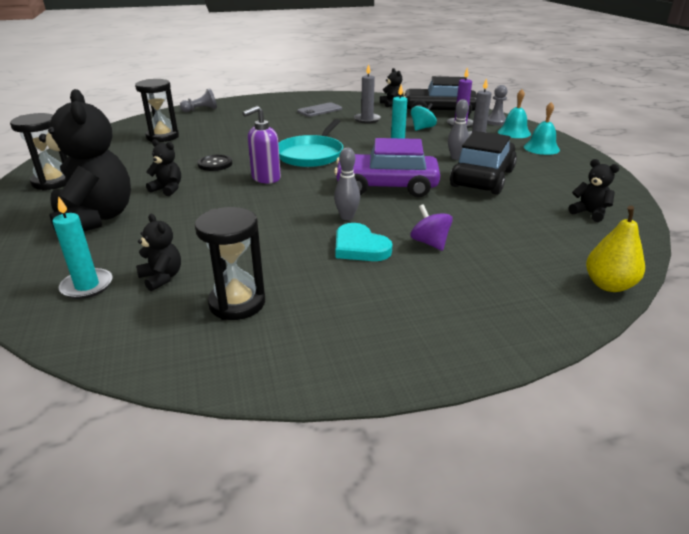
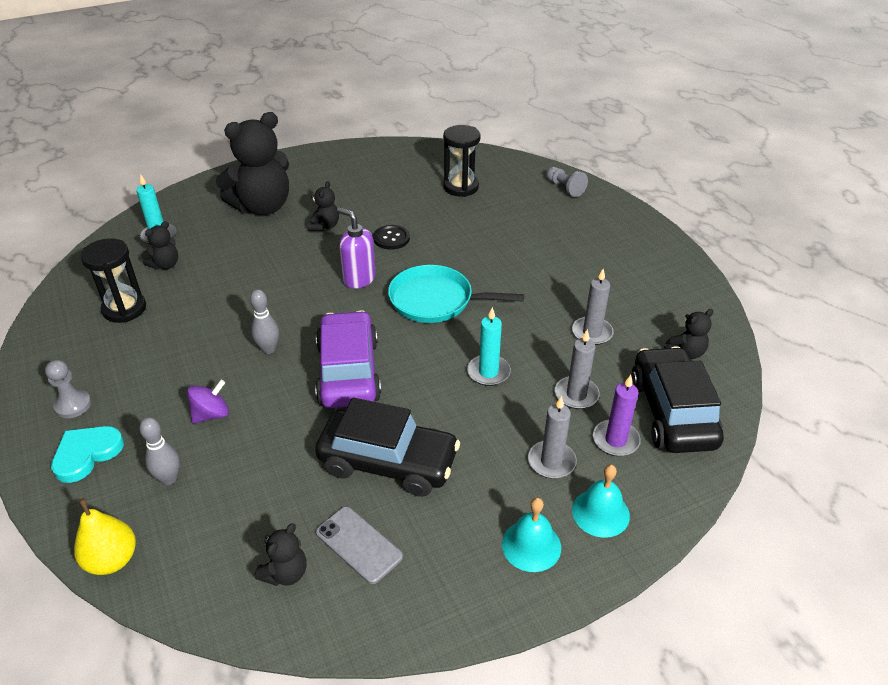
camera: 80 degrees right, 10 degrees up
(53, 182) = (332, 164): black hourglass -> none
(320, 110) = (613, 282): grey phone -> grey phone (358, 545)
(360, 247) = (206, 365): turquoise heart -> turquoise heart (86, 454)
(422, 128) = (576, 394): turquoise spinning top -> grey candle
(456, 157) = (459, 435): grey bowling pin -> grey bowling pin (169, 479)
(496, 122) = (651, 490): grey pawn -> grey pawn (73, 405)

